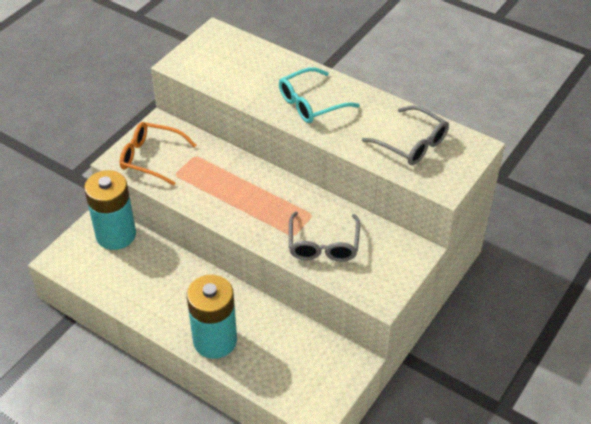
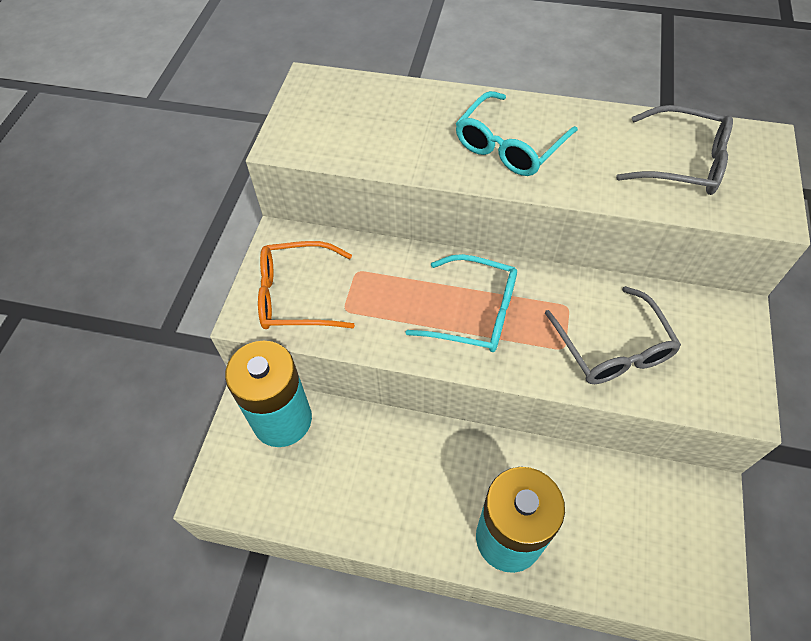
camera: 20 degrees left, 10 degrees up
(251, 200) = (473, 312): none -> turquoise glasses

